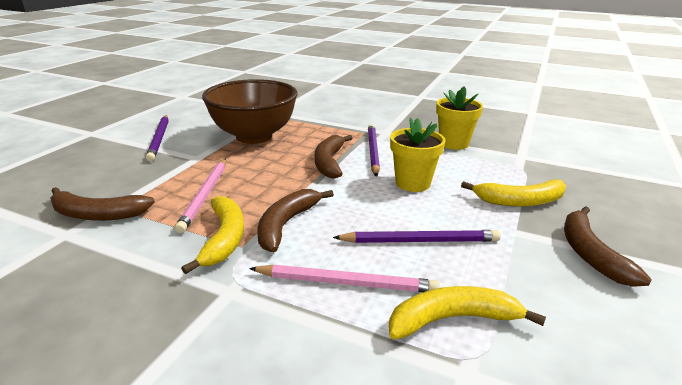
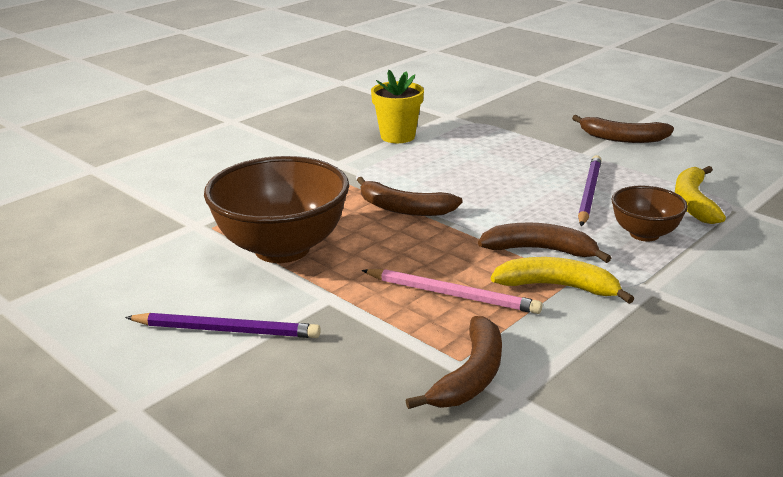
camera: 70 degrees left, 0 degrees up
(286, 224) = (540, 250): brown banana -> brown banana turned 150 degrees clockwise
(346, 282) = (644, 234): pink pencil -> brown bowl
(372, 151) = (389, 180): purple pencil -> none
(412, 183) = (480, 175): yellow flower pot -> none
(520, 201) = (537, 139): yellow banana -> none

